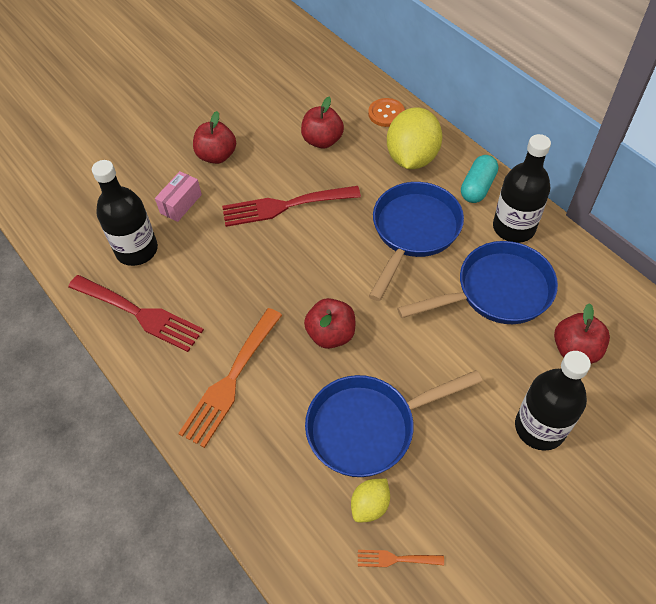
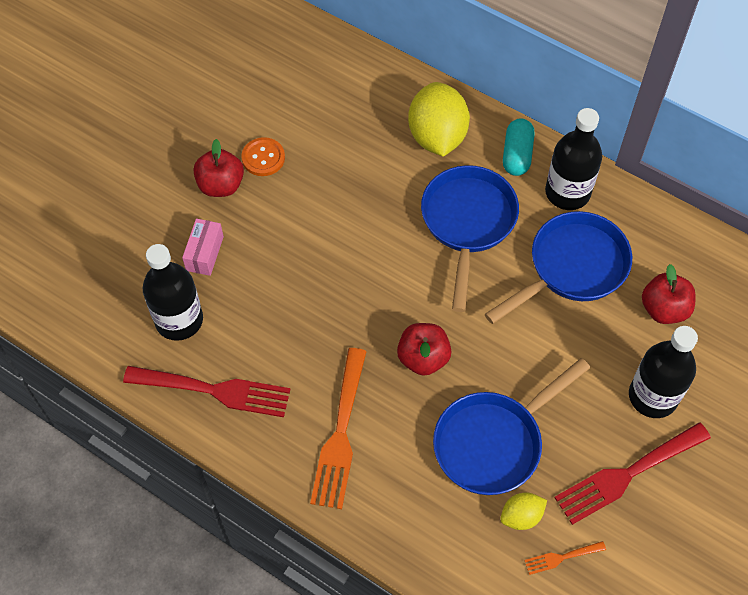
camera: 20 degrees left, 5 degrees up
(284, 206) = (320, 227): red fork -> red fork (627, 474)
(322, 141) = (332, 138): red apple -> none
(370, 505) = (521, 516): yellow lemon -> yellow lemon turned 45 degrees clockwise
(386, 113) = (390, 88): orange button -> orange button (263, 158)

